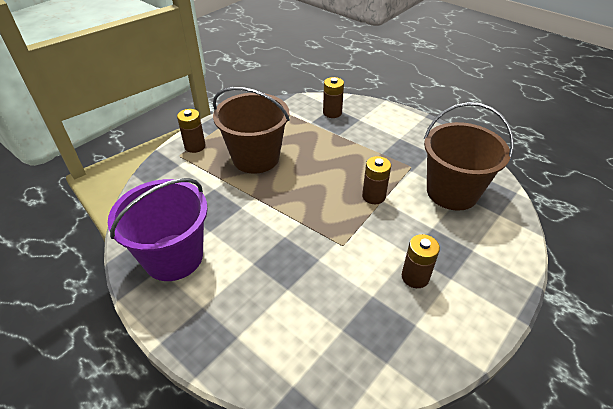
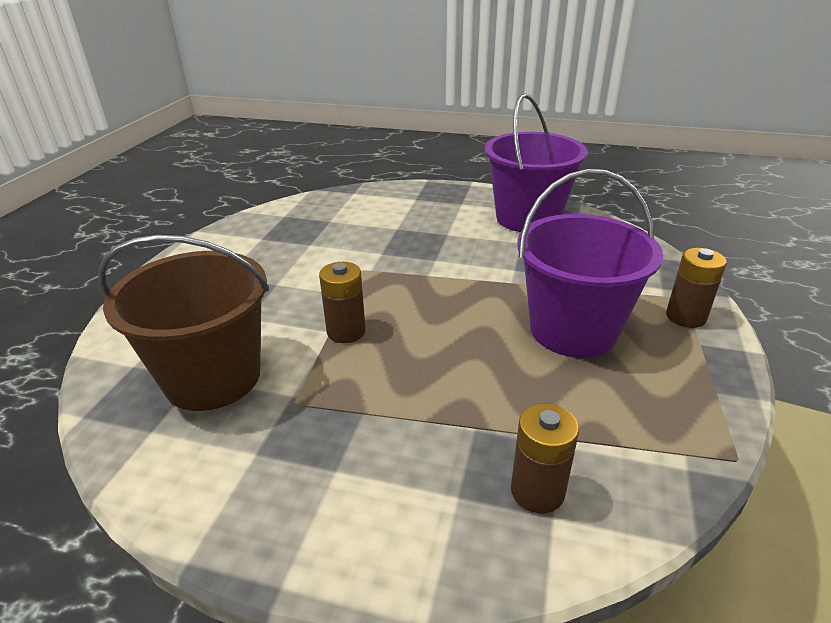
camera: 155 degrees right, 10 degrees down
(256, 158) = (573, 330): brown bucket -> purple bucket
(415, 277) = (266, 267): brown battery -> none

